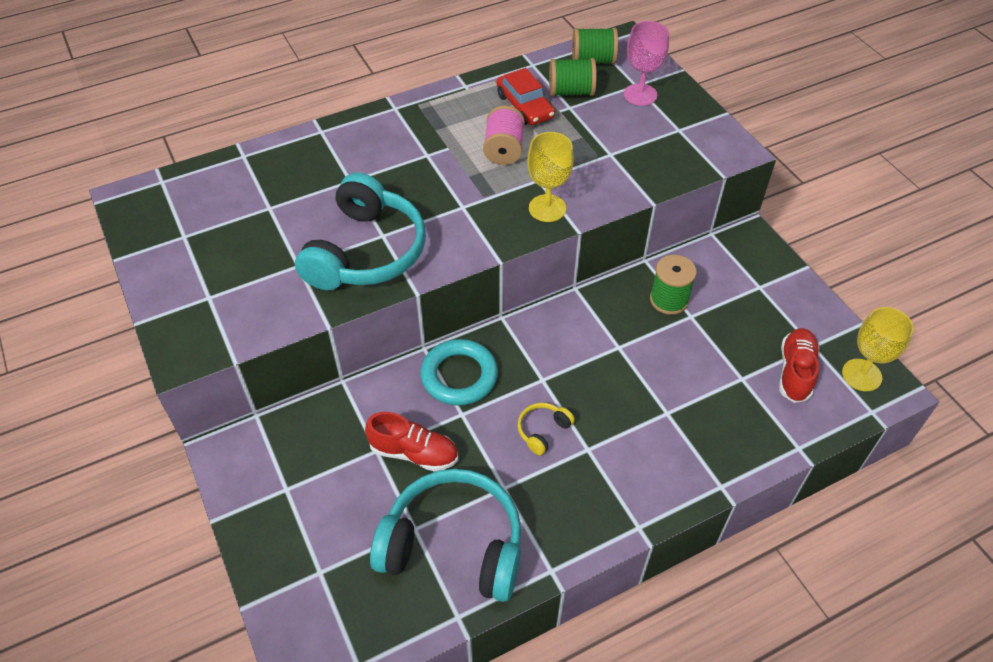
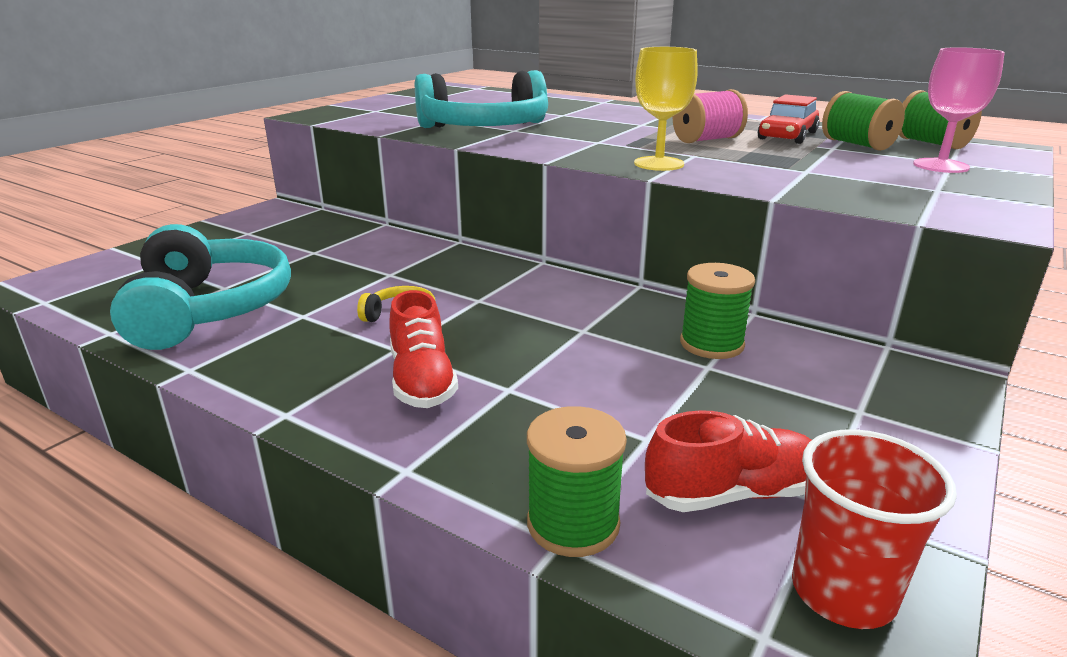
camera: 60 degrees right, 25 degrees down
(414, 453) = (321, 266): red shoe -> red shoe (422, 380)
(459, 376) = (439, 262): turquoise ring -> none
(790, 437) = (573, 524): none -> green spool
(861, 375) = (843, 592): yellow goblet -> red cup

